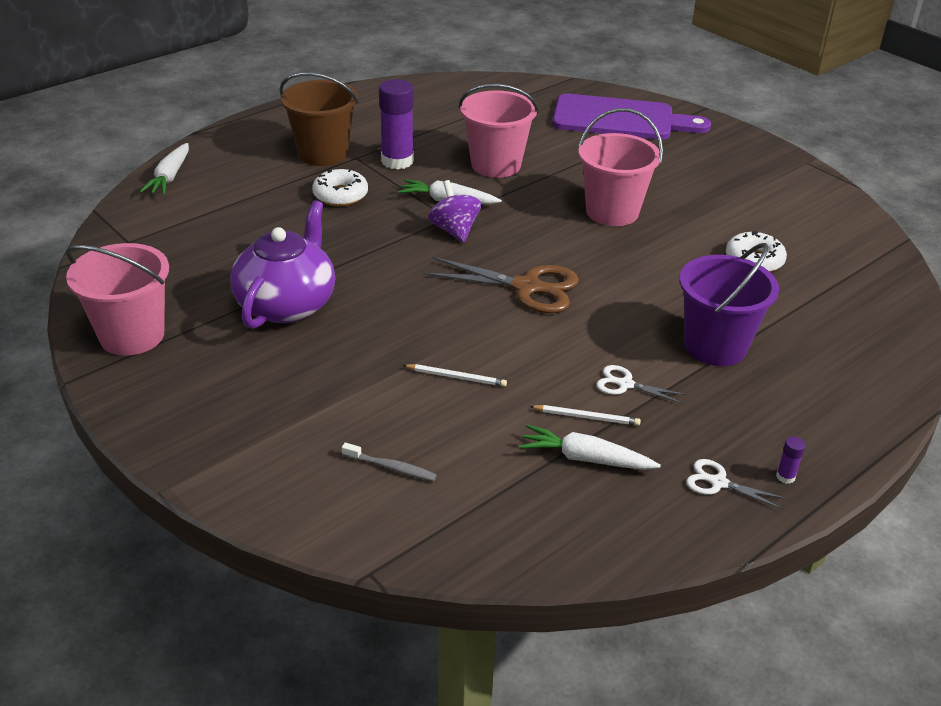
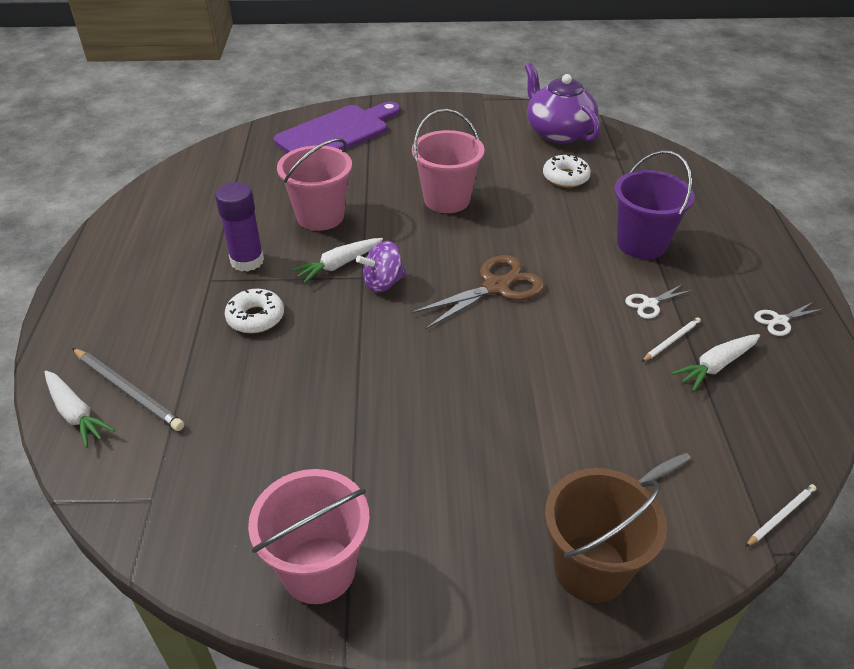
camera: 50 degrees left, 5 degrees up
(210, 184) = (128, 391): none -> grey pencil
(287, 304) = (382, 431): purple teapot -> purple teapot (558, 132)
(323, 153) = (177, 295): brown bucket -> brown bucket (590, 568)
(454, 230) = (383, 283): purple spinning top -> purple spinning top turned 45 degrees counterclockwise
(456, 377) = (572, 381): white pencil -> white pencil (780, 516)
(785, 476) = (791, 290): purple glue stick -> none

